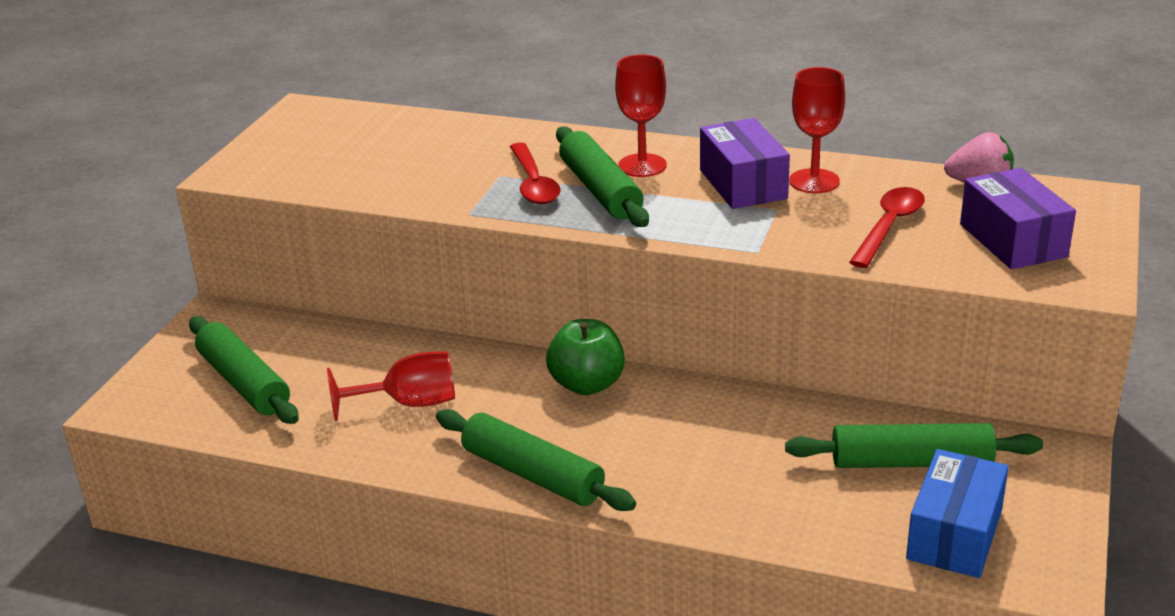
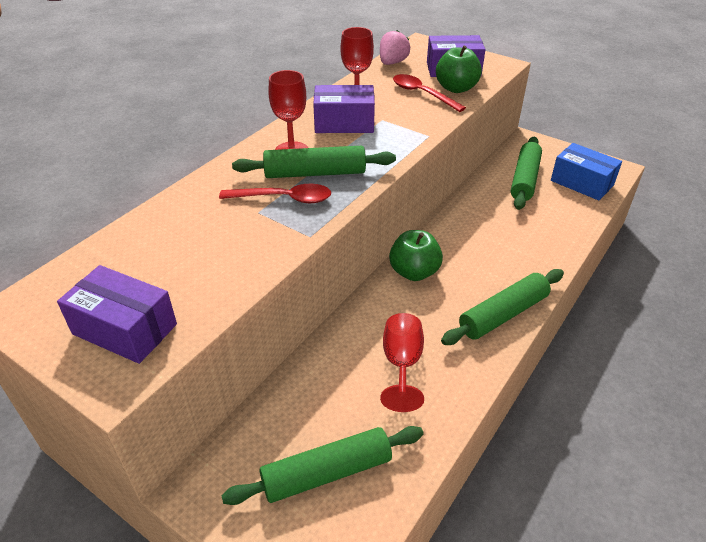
camera: 75 degrees left, 10 degrees up
(291, 159) = (125, 329): none -> purple box
(938, 253) = (456, 88): none -> green apple

